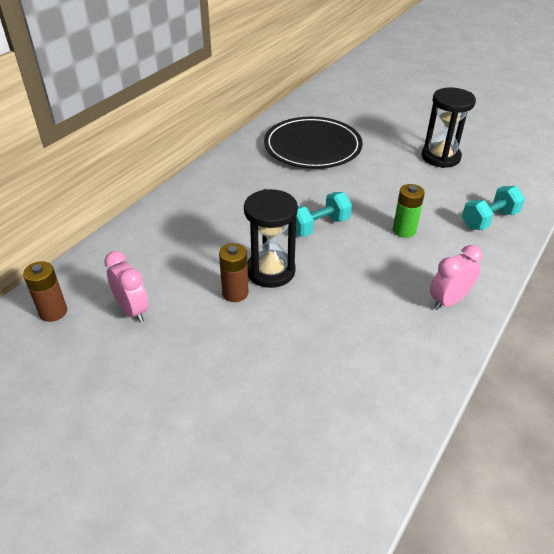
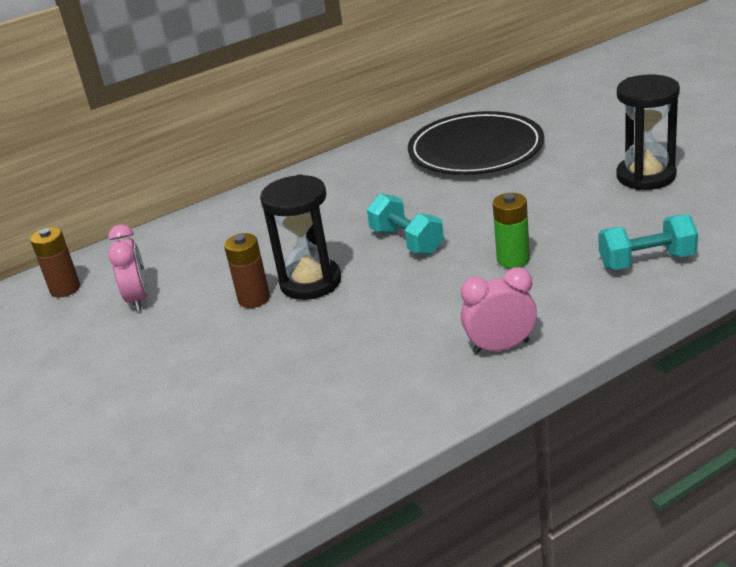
camera: 30 degrees right, 10 degrees down
(318, 226) = (407, 241): turquoise dumbbell -> turquoise dumbbell turned 60 degrees clockwise

